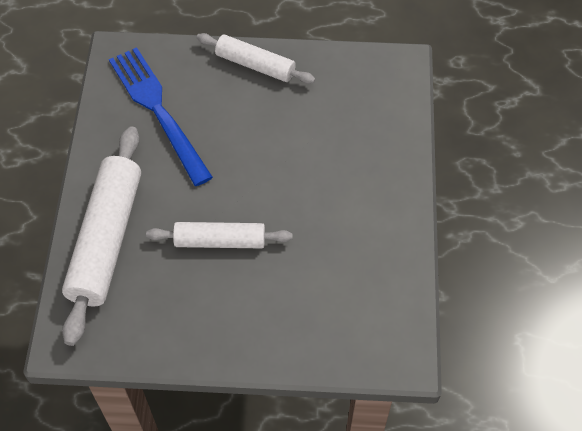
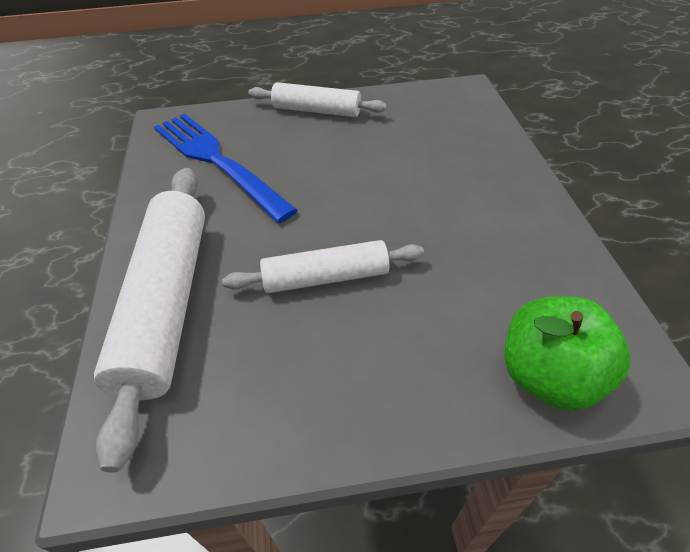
camera: 10 degrees left, 10 degrees down
(342, 342) = (548, 375): none -> green apple

